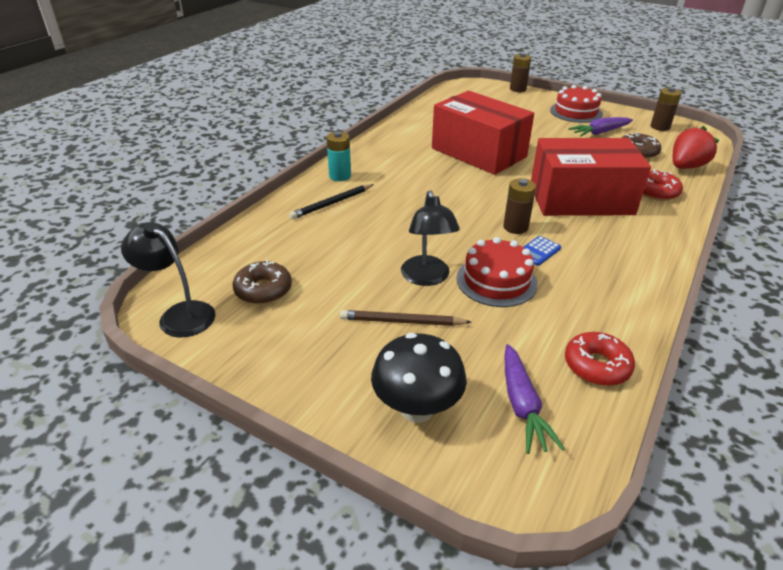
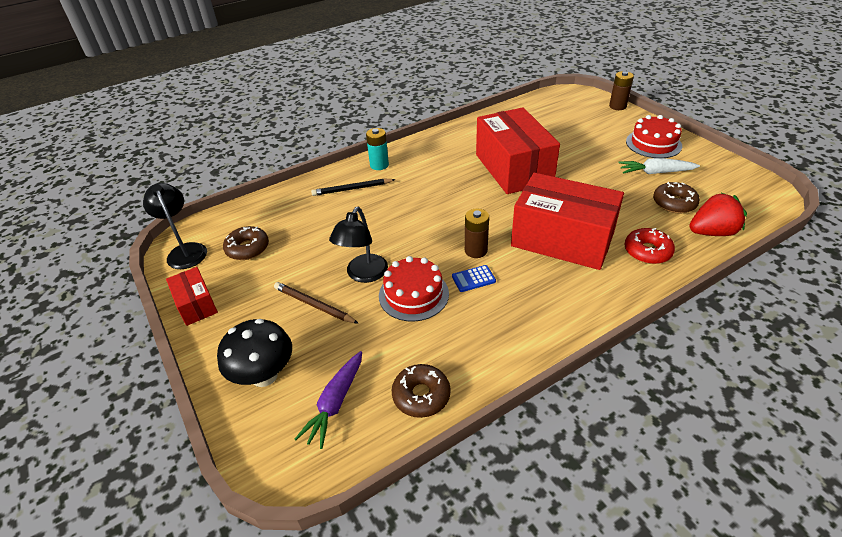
camera: 30 degrees right, 5 degrees up
(254, 366) = (196, 305): none -> red box
(597, 366) = (421, 395): red donut -> brown donut
(600, 133) = (655, 172): purple carrot -> white carrot
(660, 127) = (731, 180): brown battery -> none

